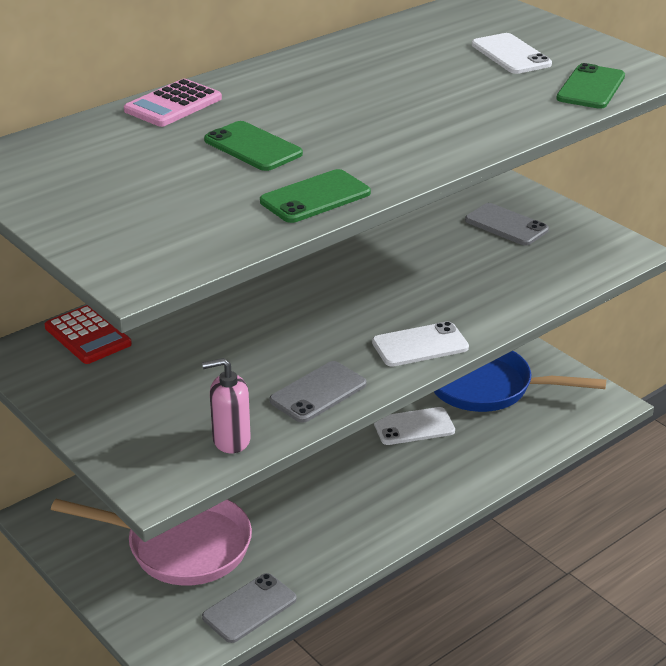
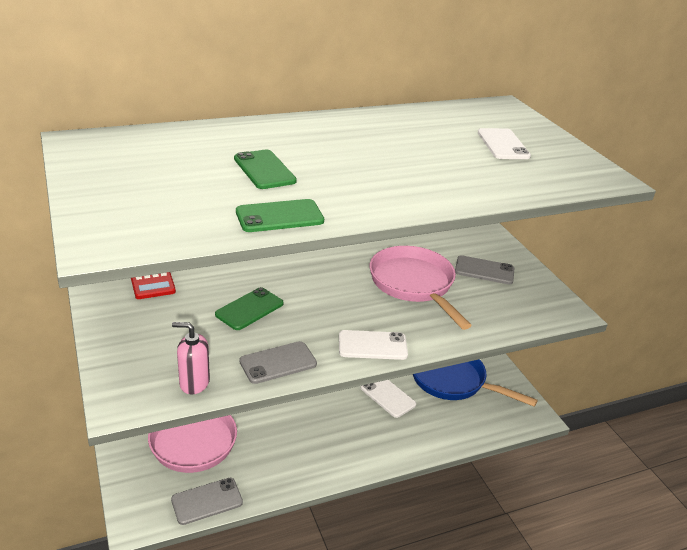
camera: 15 degrees right, 0 degrees up
(173, 104) = (234, 130): pink calculator -> none
(414, 427) = (387, 396): white phone -> white phone turned 45 degrees clockwise
(429, 262) = (414, 284): none -> pink pan
(506, 225) = (484, 270): grey phone -> grey phone turned 45 degrees counterclockwise
(591, 87) = (551, 180): green phone -> green phone (249, 309)

